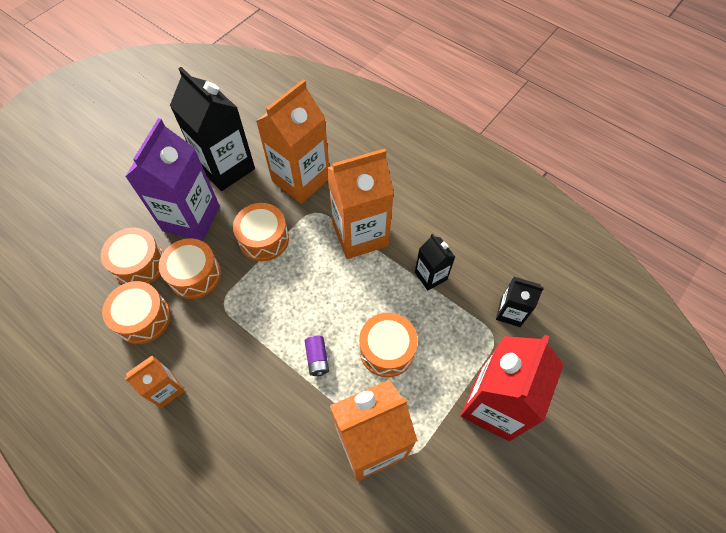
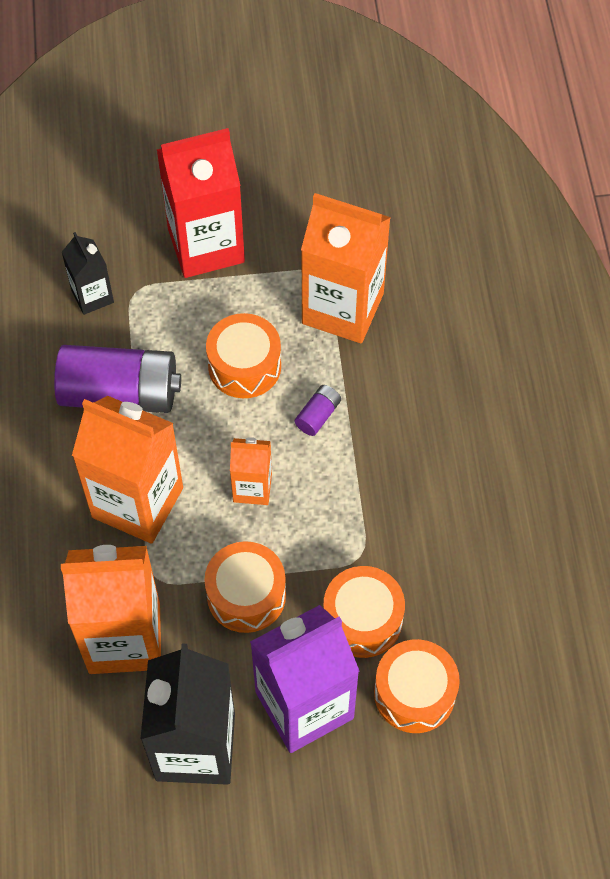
camera: 135 degrees left, 0 degrees up
(143, 318) = (459, 616): orange drum -> none
(166, 389) = (490, 514): orange carton -> orange carton (252, 488)
(430, 276) = (120, 393): black carton -> purple battery

